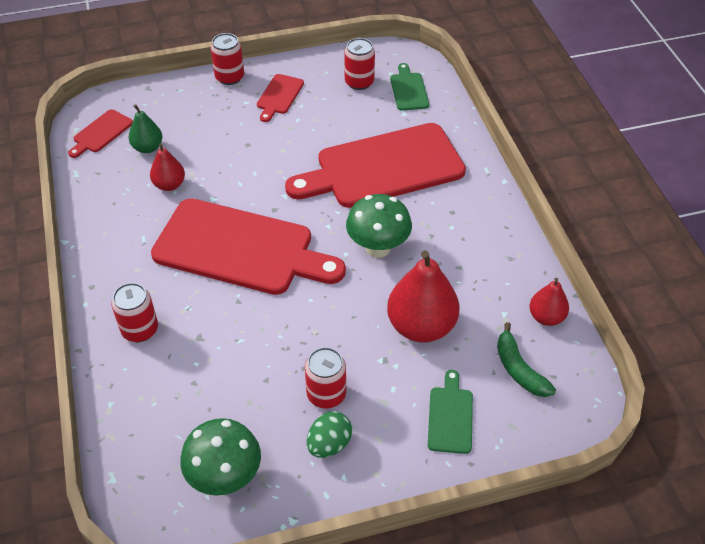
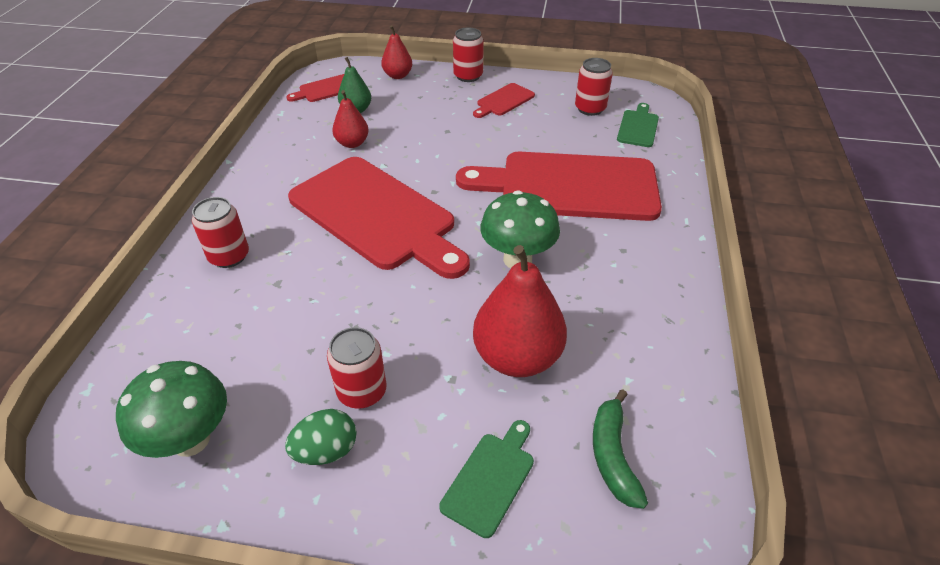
camera: 25 degrees right, 5 degrees down
(546, 317) = (682, 404): red pear -> red pear (397, 75)

